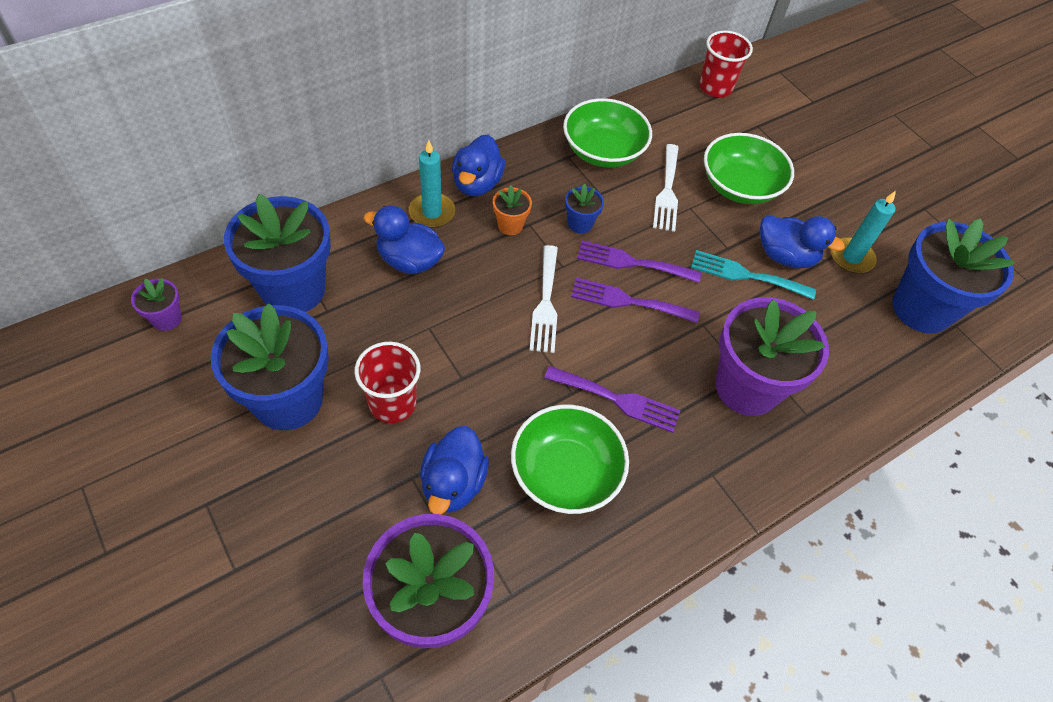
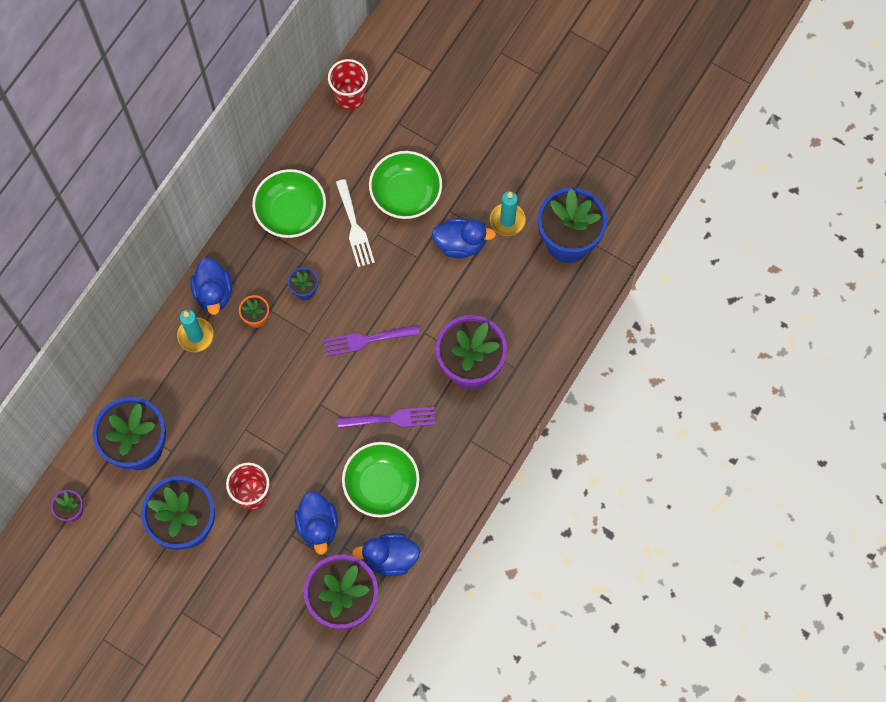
camera: 20 degrees left, 15 degrees up
(409, 261) = (203, 384): blue duck -> blue duck (390, 558)
(545, 303) = (312, 371): white fork -> none
(632, 262) = (355, 306): purple fork -> none
(746, 275) = (438, 275): turquoise fork -> none

